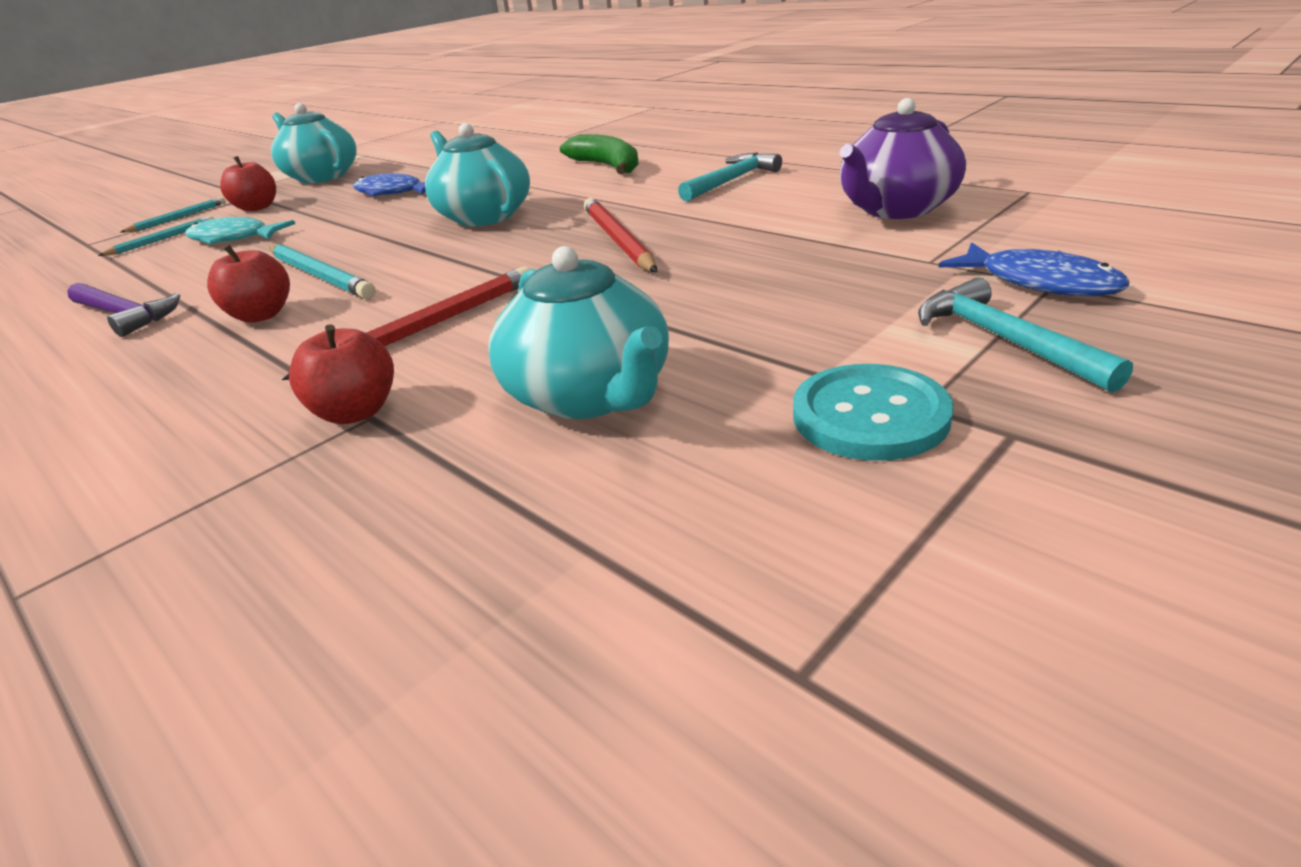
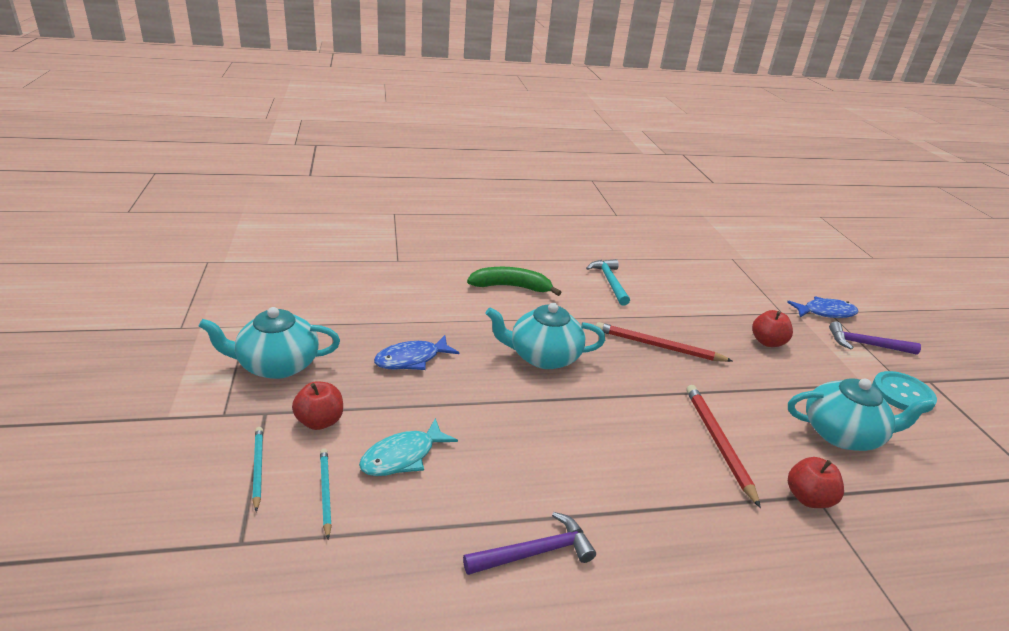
camera: 60 degrees left, 0 degrees up
(262, 315) = (624, 490): red apple -> red apple (767, 342)
(320, 275) = (572, 447): turquoise pencil -> none
(896, 209) = (715, 284): purple teapot -> none
(1004, 340) = (866, 344): turquoise hammer -> purple hammer

